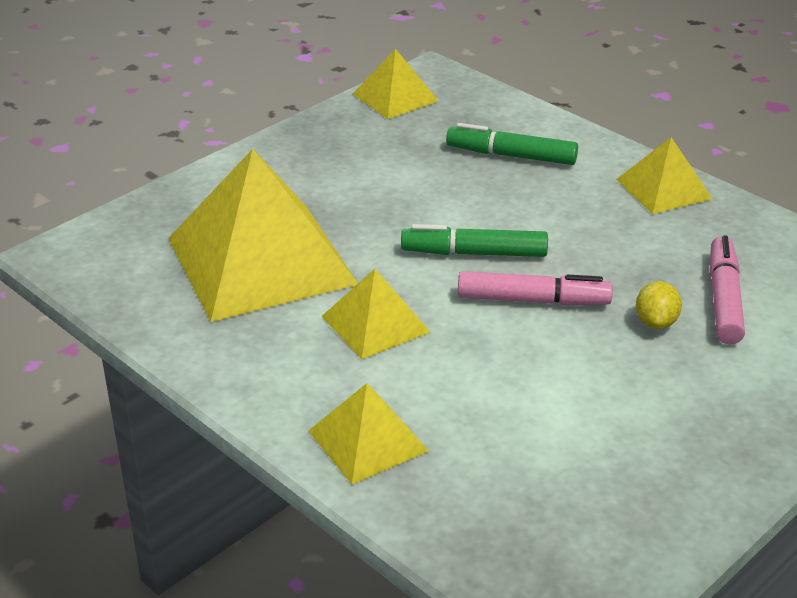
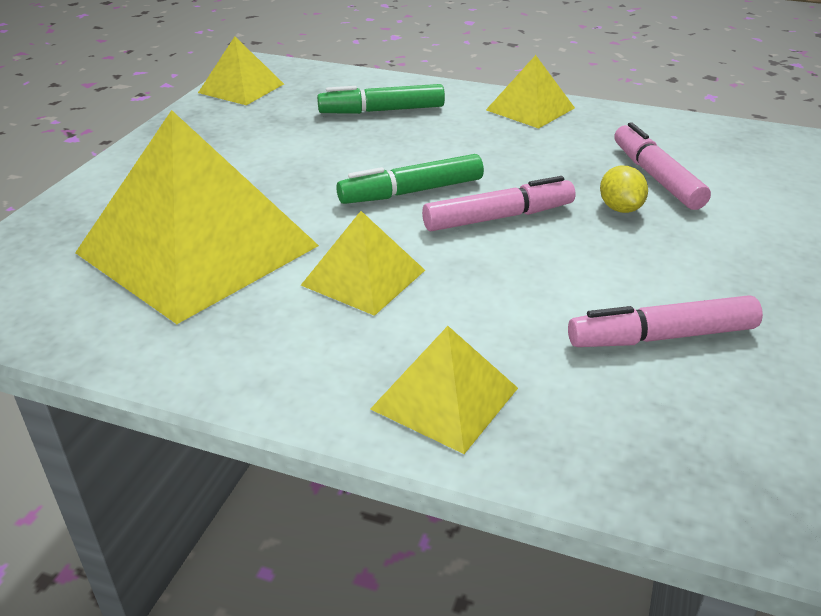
camera: 25 degrees left, 0 degrees up
(582, 448) = (661, 337): none -> pink marker

